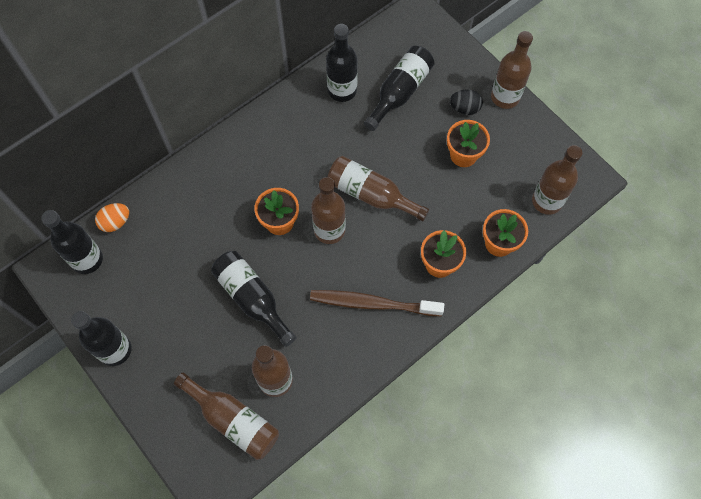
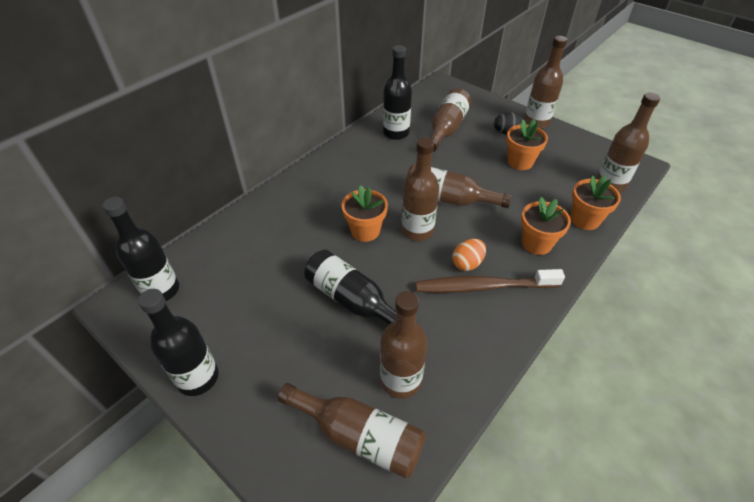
camera: 10 degrees left, 20 degrees down
(115, 222) = (192, 253): orange egg -> orange egg (467, 263)
(400, 92) = (446, 129): black bottle -> brown bottle

